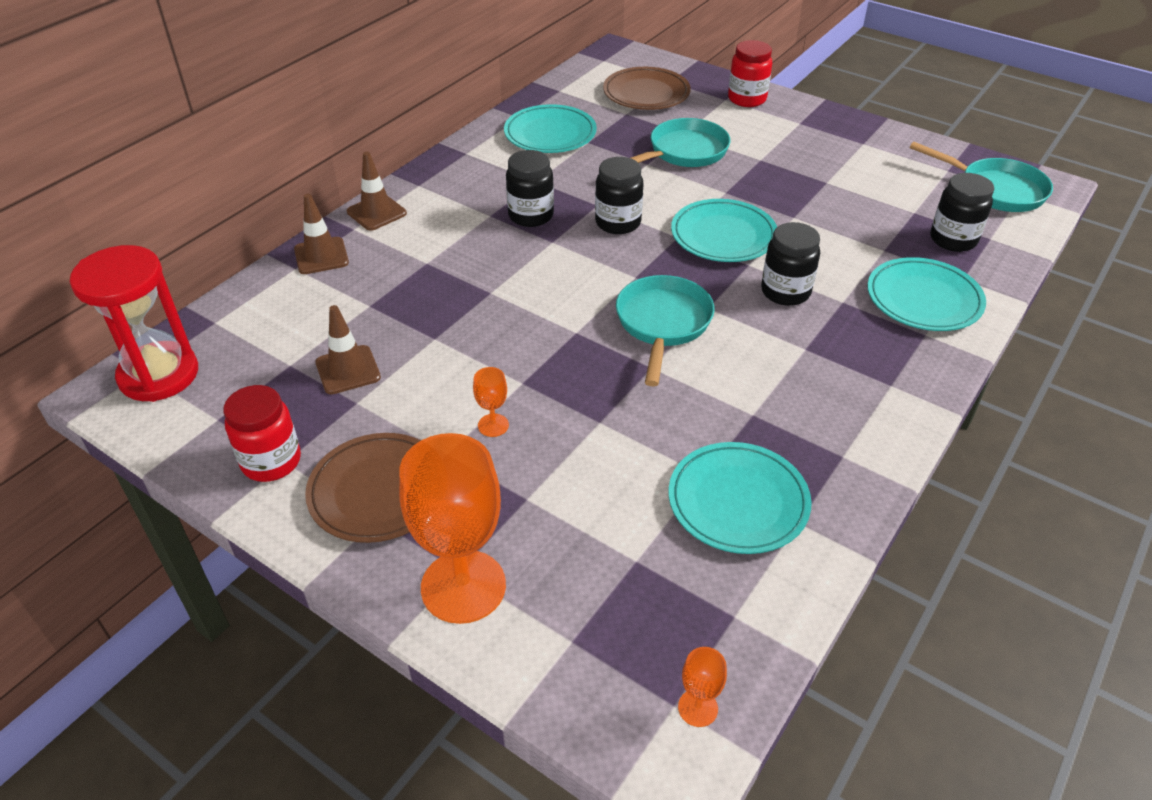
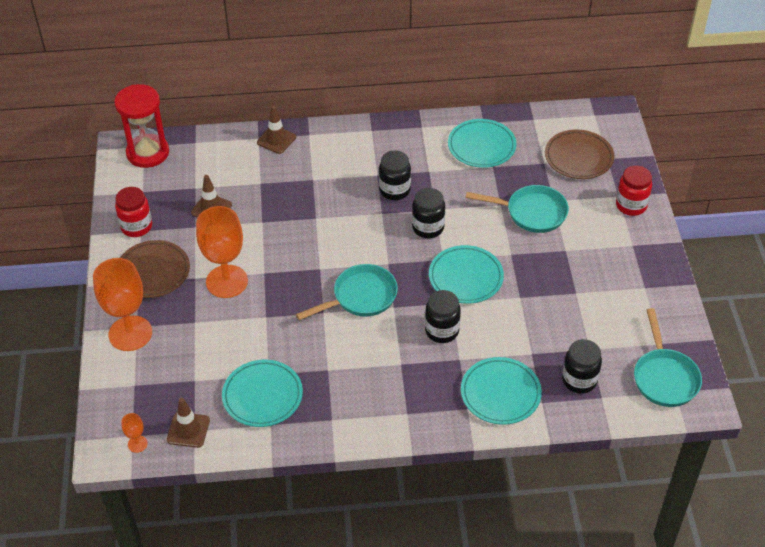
camera: 50 degrees right, 5 degrees up
(376, 213) = (331, 133): brown traffic cone -> brown traffic cone (188, 430)
(493, 425) = (227, 281): orange goblet -> orange goblet, size x2.35

